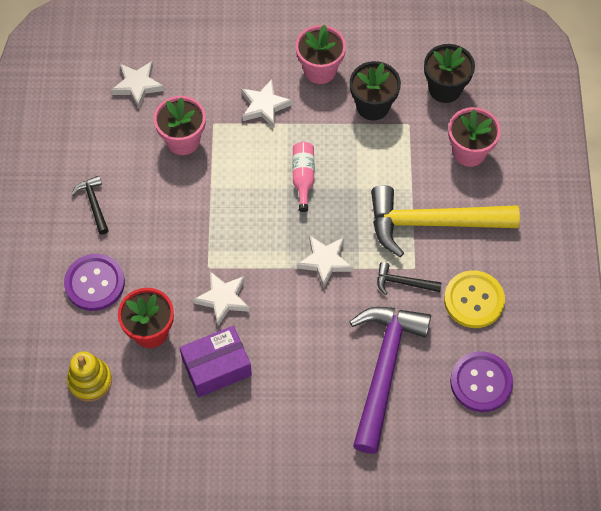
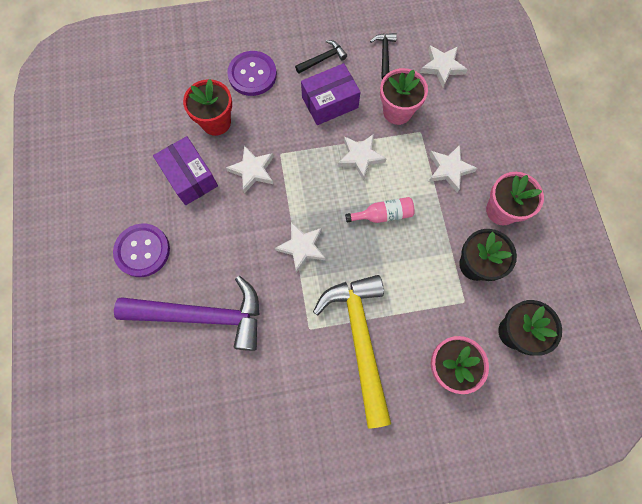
camera: 80 degrees right, 10 degrees up
(90, 381) = (169, 89): yellow stacking toy -> none
(154, 206) = (330, 102): none -> purple box
(231, 187) = (360, 157): none -> white star
(403, 282) = (292, 320): black hammer -> black hammer (384, 54)
(474, 300) = (284, 391): yellow button -> none
(481, 382) = (199, 408): purple button -> purple button (142, 251)

